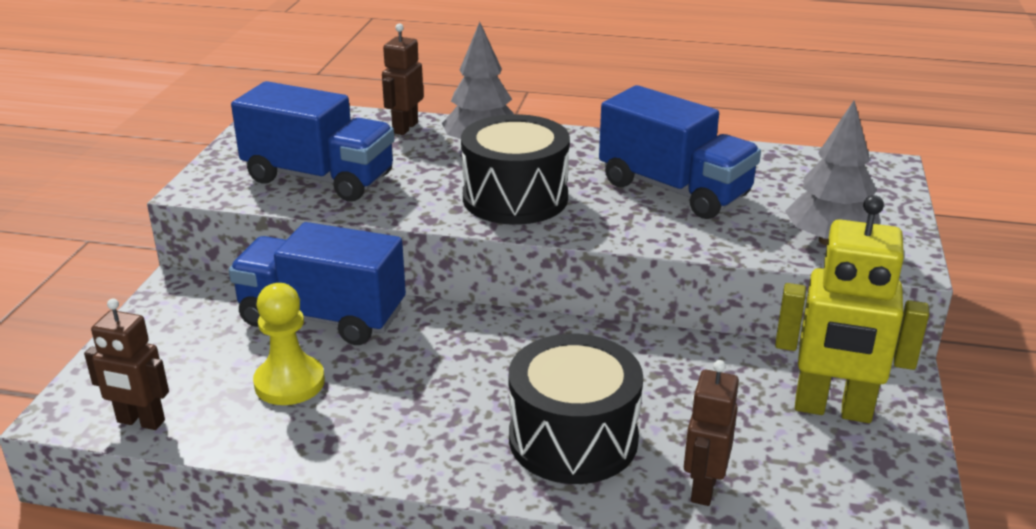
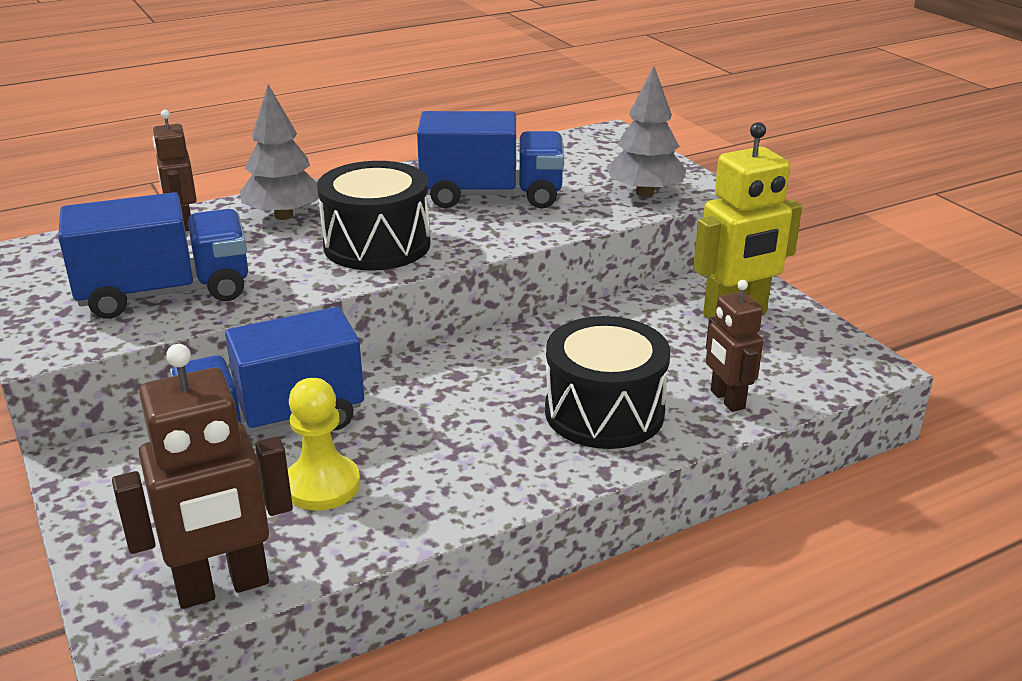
camera: 40 degrees left, 0 degrees up
(140, 422) = (223, 587): brown robot -> brown robot, size x1.67

